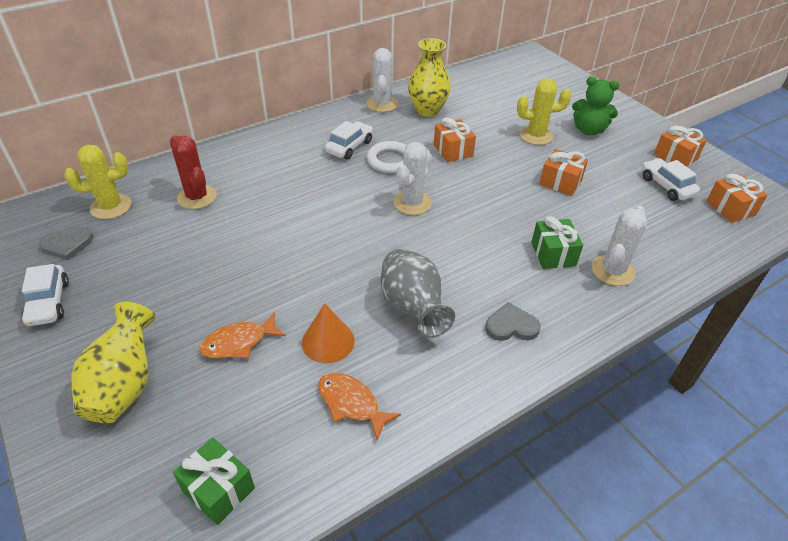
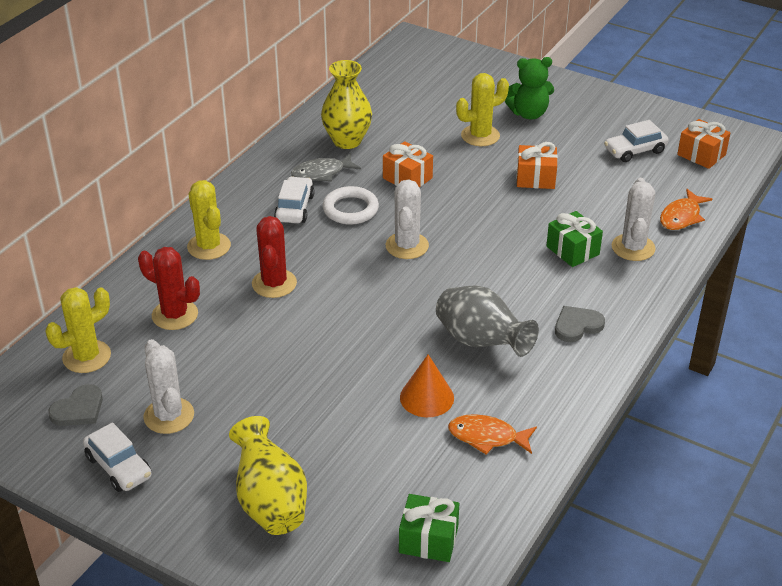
camera: 25 degrees left, 5 degrees down
(238, 343) = (345, 429): orange fish -> orange fish (681, 217)
(265, 155) = (209, 246): none -> yellow cactus
(287, 198) = (274, 283): none -> red cactus
(382, 104) = (291, 148): white cactus -> white cactus (169, 416)
(390, 128) = (321, 173): none -> grey fish
(666, 186) = (635, 151): white car -> white car turned 60 degrees counterclockwise
(675, 157) = (626, 118): orange gift -> none

